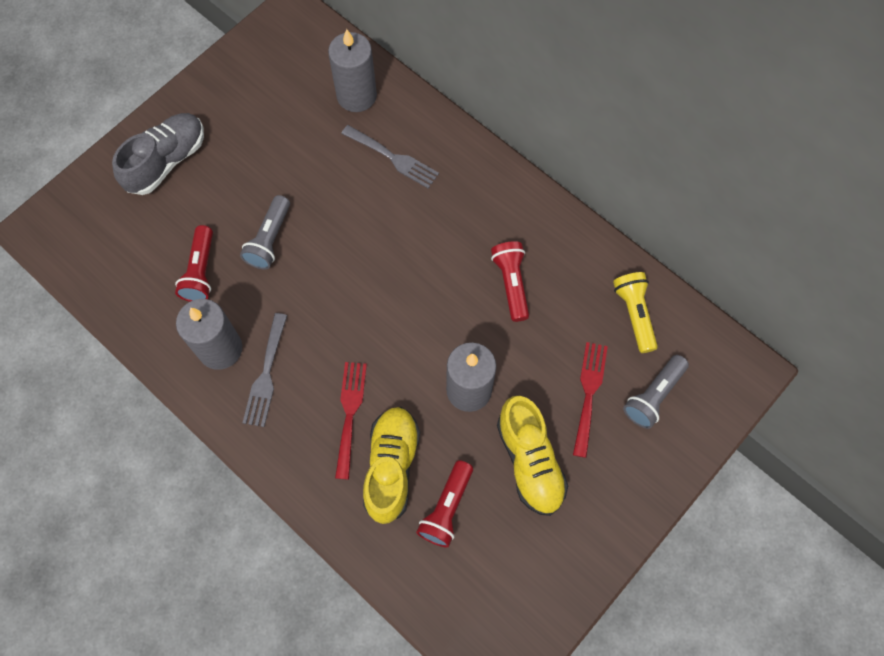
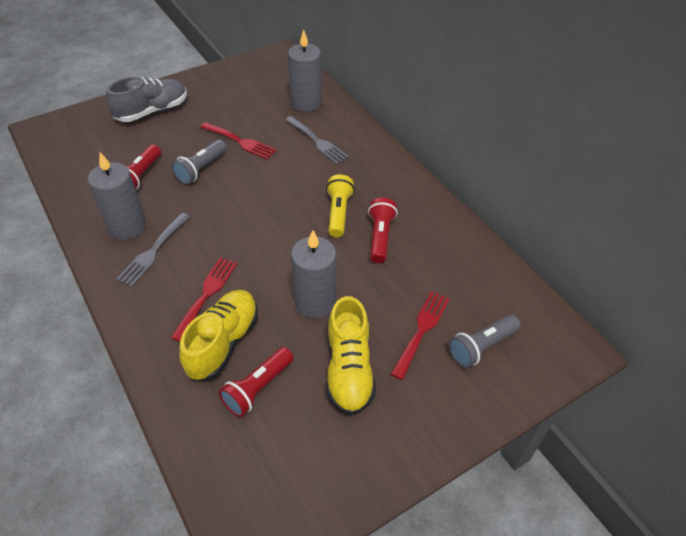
camera: 15 degrees right, 20 degrees down
(299, 183) = (240, 141): none -> red fork
(634, 314) = (481, 281): yellow flashlight -> yellow flashlight (338, 213)

